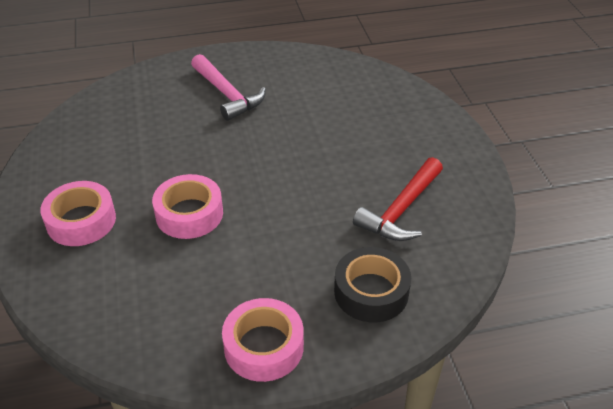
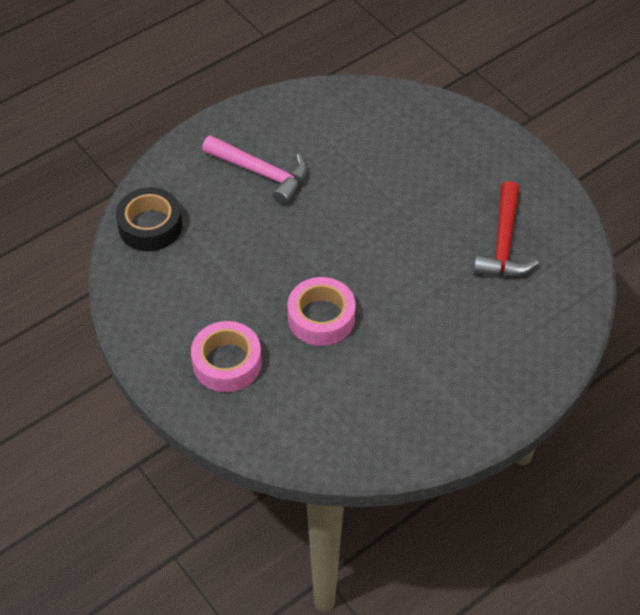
camera: 25 degrees left, 10 degrees up
(264, 346) = (469, 411): pink tape -> none
(371, 292) = (523, 330): black tape -> black tape (150, 226)

